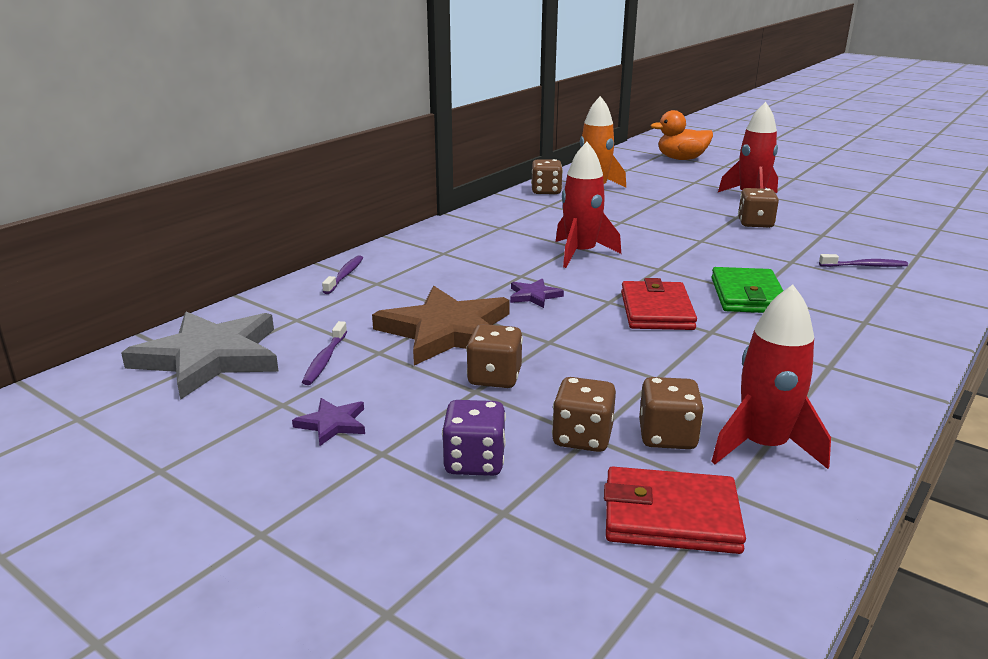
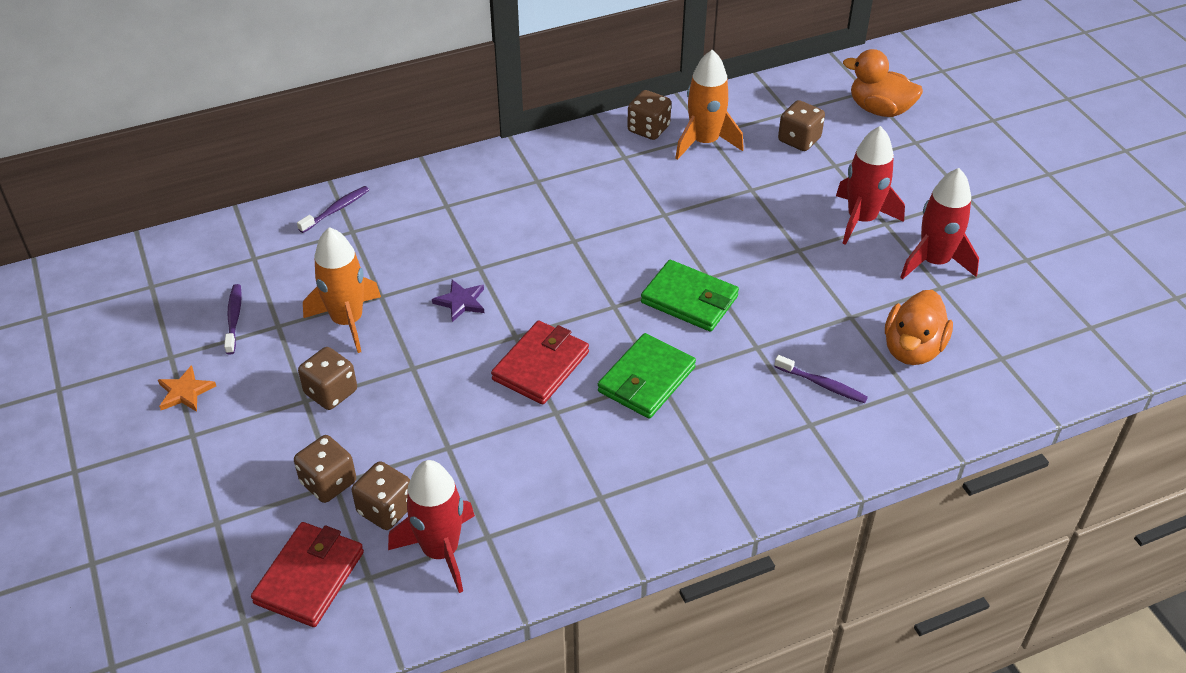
camera: 30 degrees right, 20 degrees up
(210, 357) = (162, 282): grey star -> none
(325, 360) = (234, 318): purple toothbrush -> purple toothbrush turned 135 degrees clockwise
(332, 424) = (185, 392): purple star -> orange star
(446, 331) = (348, 321): brown star -> orange rocket
(474, 462) = (239, 471): purple dice -> none
(580, 254) = (566, 254): red rocket -> red rocket (934, 262)
(670, 516) = (309, 577): red wallet -> red wallet turned 75 degrees clockwise
(707, 252) = (689, 299): none -> green wallet
(755, 223) = (802, 270): brown dice -> brown dice (799, 140)
(885, 238) = (912, 349): none -> orange duck

